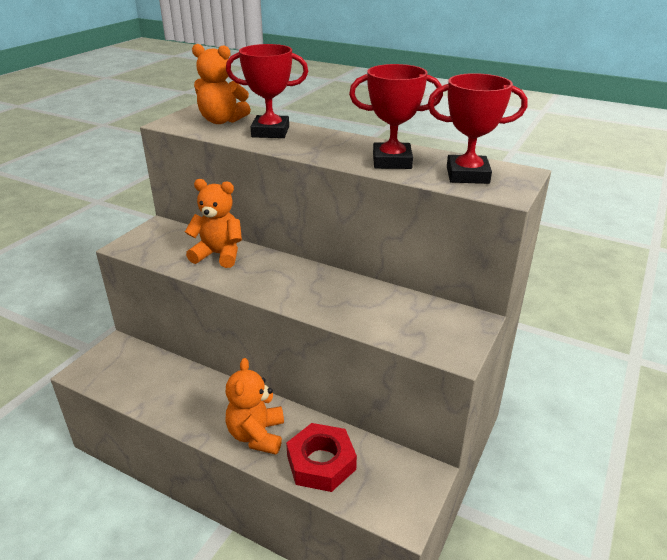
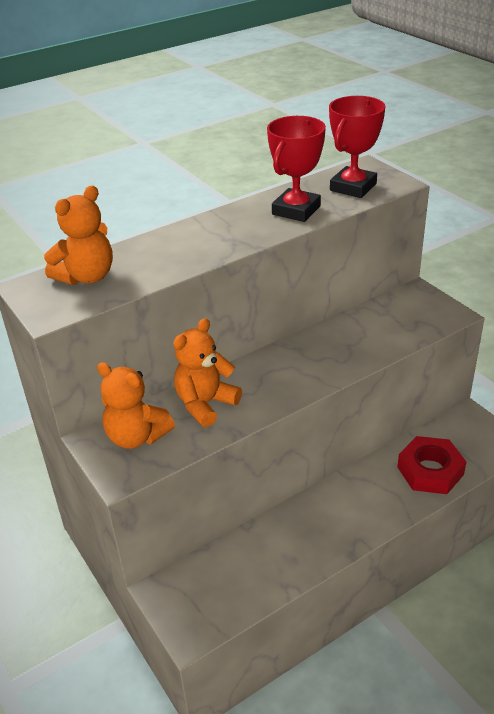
camera: 60 degrees left, 5 degrees up
(257, 435) = (377, 503): orange teddy bear -> orange teddy bear (136, 437)
(270, 132) = (157, 253): red trophy -> none

